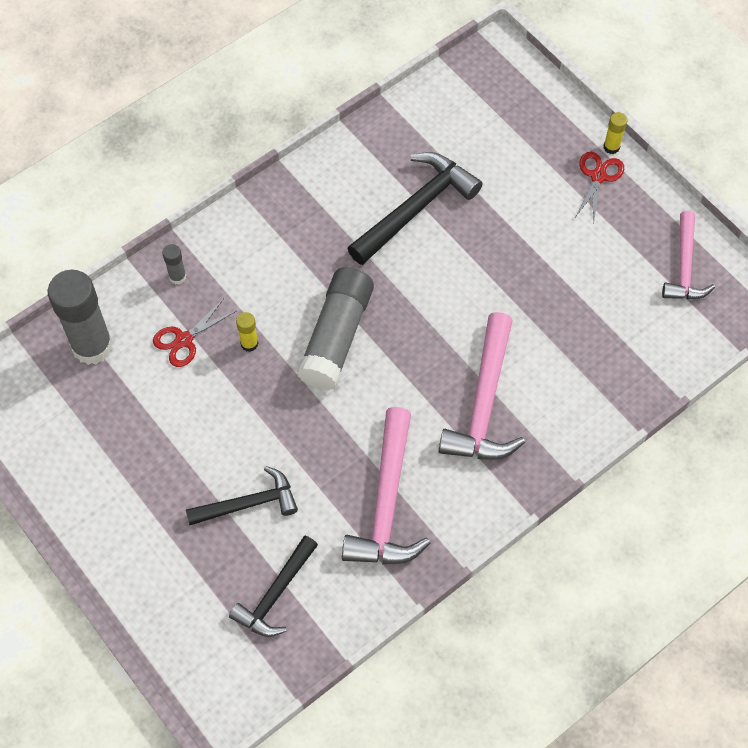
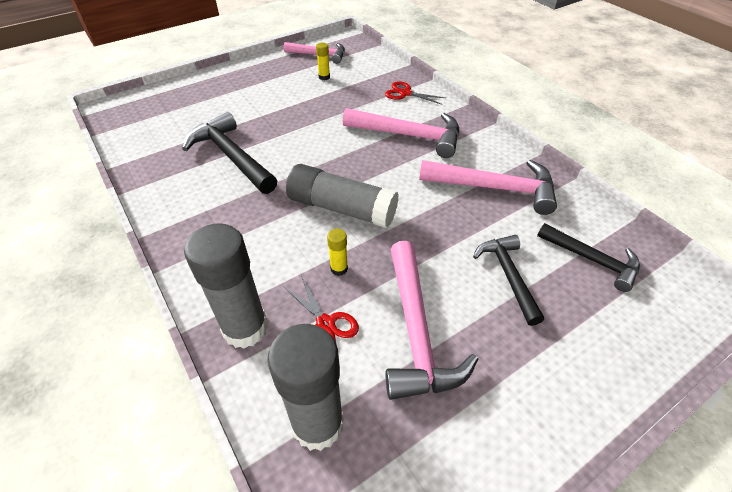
camera: 85 degrees left, 15 degrees down
(177, 277) = (245, 328): grey glue stick -> grey glue stick, size x2.33
(179, 416) = (416, 331): none -> pink hammer
(598, 176) = (241, 77): red scissors -> red scissors (405, 93)
(611, 147) = (220, 71): yellow glue stick -> yellow glue stick (324, 77)

